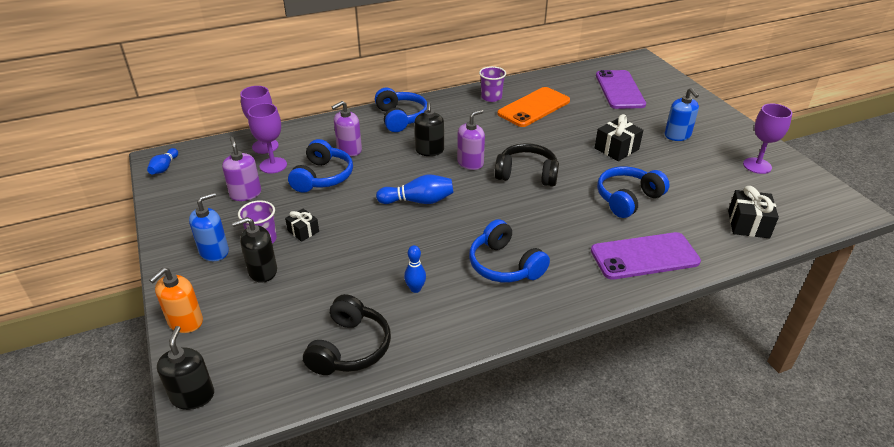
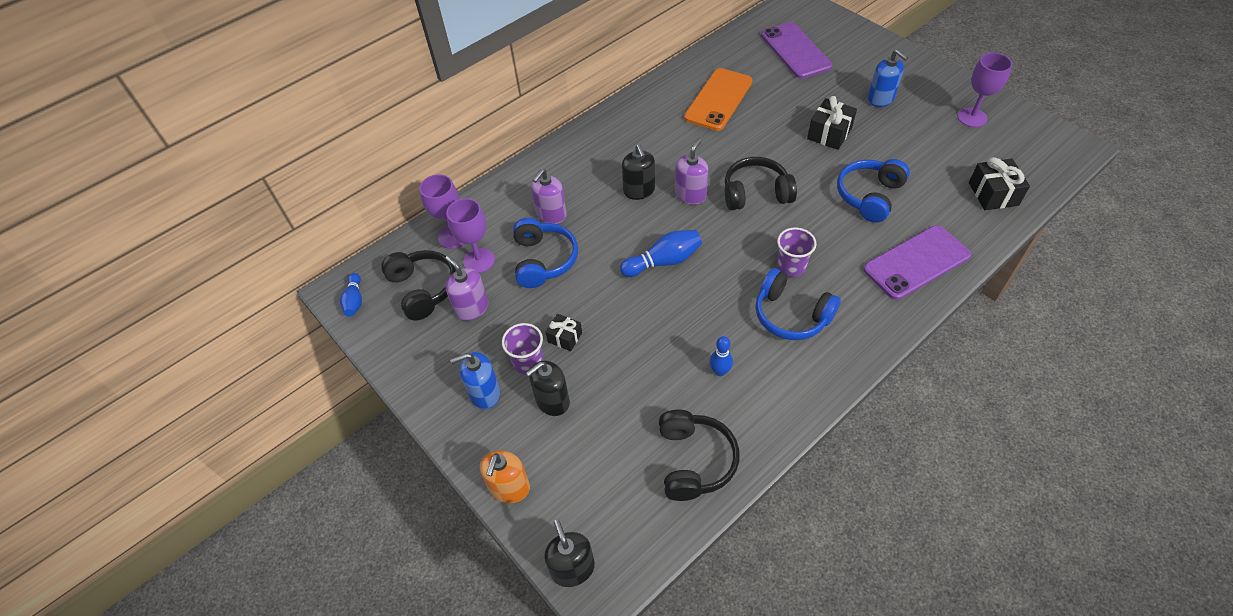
camera: 15 degrees left, 15 degrees up
(214, 251) = (485, 393): blue soap dispenser -> blue soap dispenser turned 135 degrees counterclockwise
(218, 173) = (423, 289): none -> black headphones
(400, 118) = (582, 154): blue headphones -> none
(491, 97) = (666, 97): purple cup -> purple cup (791, 266)

